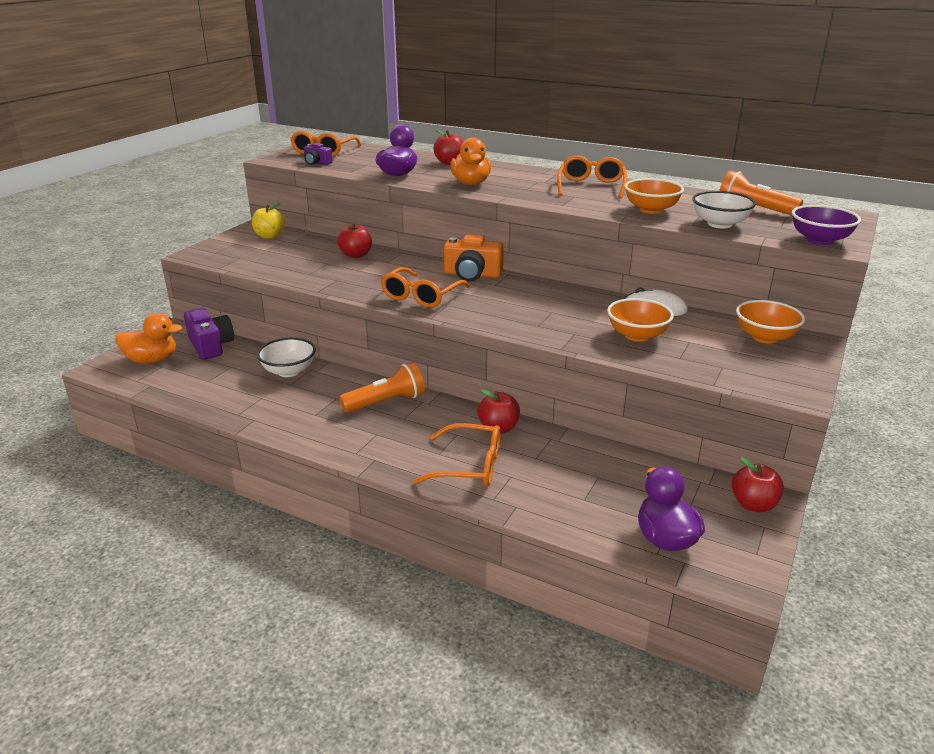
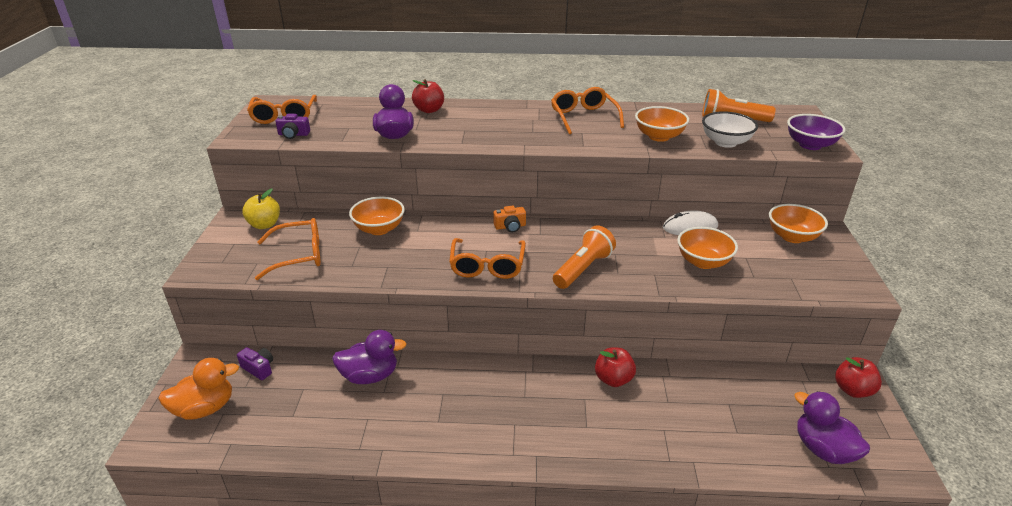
camera: 25 degrees left, 5 degrees up
(210, 345) = (259, 368): purple camera -> purple camera, size x0.56
(289, 371) = (370, 376): white bowl -> purple duck
(356, 255) = (379, 229): red apple -> orange bowl
(386, 402) = (494, 383): orange flashlight -> orange flashlight (583, 269)
(469, 466) = (622, 431): orange glasses -> orange glasses (298, 255)
(471, 183) = (476, 134): orange duck -> none
(472, 274) = (510, 226): orange camera -> orange camera, size x0.56

